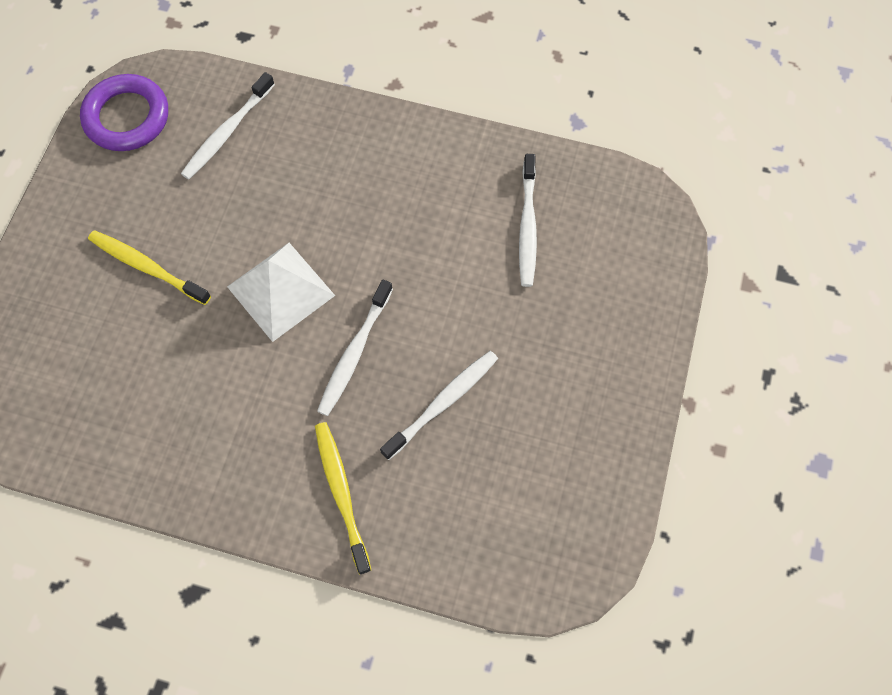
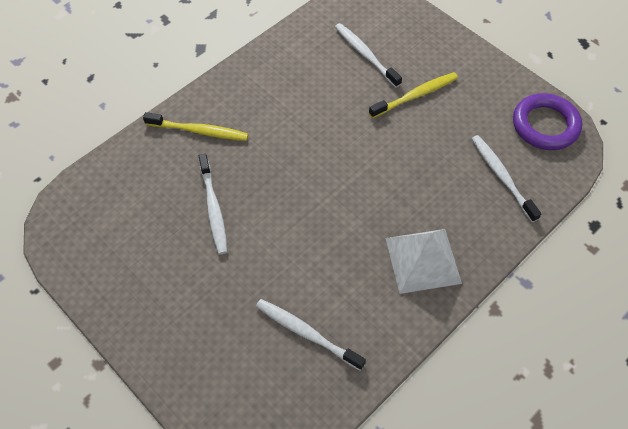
camera: 120 degrees right, 10 degrees down
(281, 291) = (353, 156): white pyramid -> white pyramid (422, 260)
(354, 352) = (282, 177): white toothbrush -> white toothbrush (365, 55)

